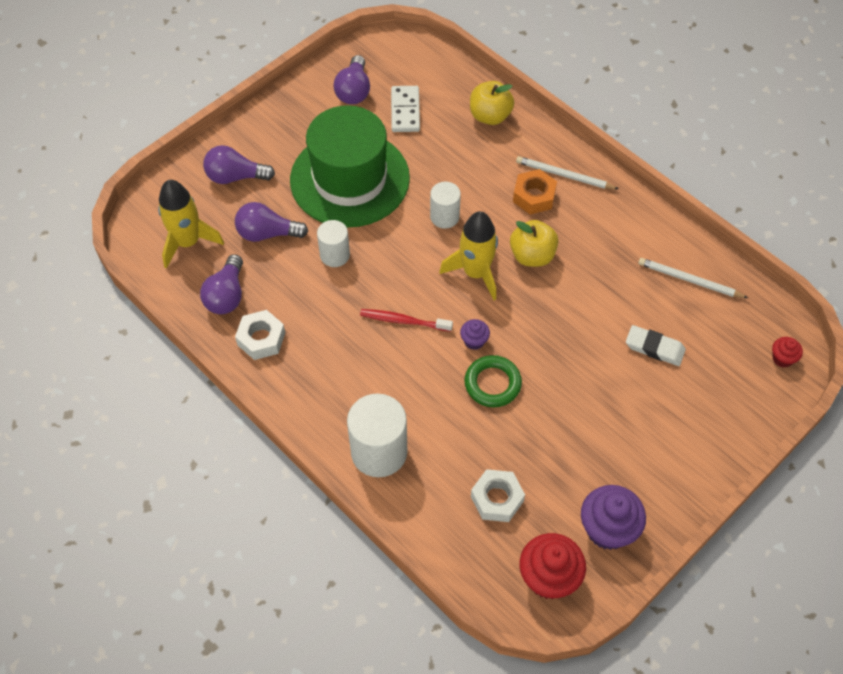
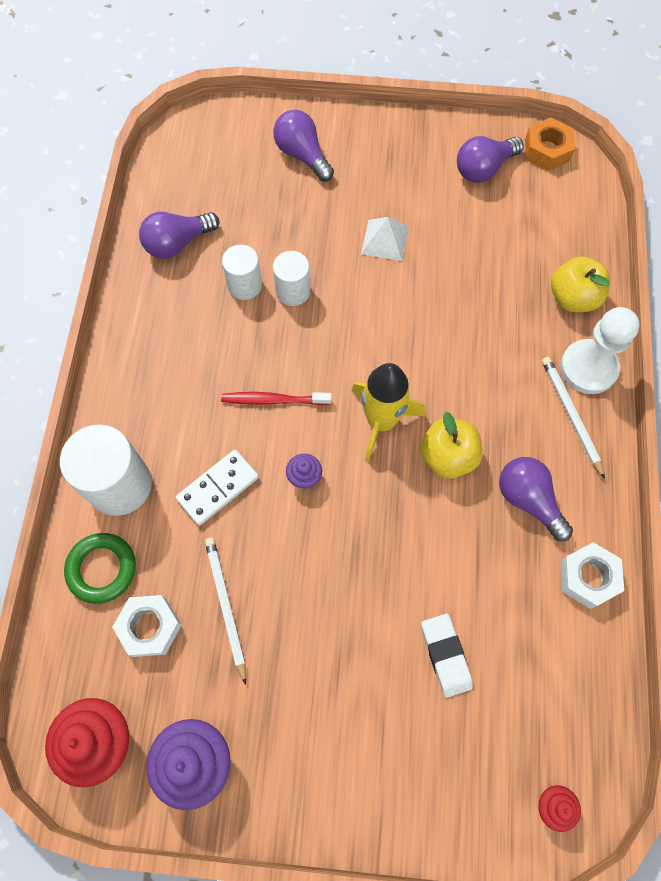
camera: 50 degrees right, 10 degrees up
(188, 242) = (205, 174): yellow rocket -> none
(261, 339) = (157, 302): white nut -> white nut (588, 577)
(267, 233) = (267, 223): purple light bulb -> purple light bulb (528, 500)
(350, 179) = (384, 240): green hat -> white pyramid
(403, 321) = (273, 400): red toothbrush -> red toothbrush turned 60 degrees counterclockwise
(405, 111) = (504, 225): white domino -> white domino (218, 488)
(444, 217) = (418, 347): white cylinder -> white cylinder (245, 285)
(492, 384) = (271, 529): green ring -> green ring (102, 569)
(534, 196) = (518, 406): orange nut -> orange nut (547, 150)
(542, 144) = (588, 368): none -> white pawn
(689, 280) = (561, 632): white pencil -> white pencil (226, 606)

